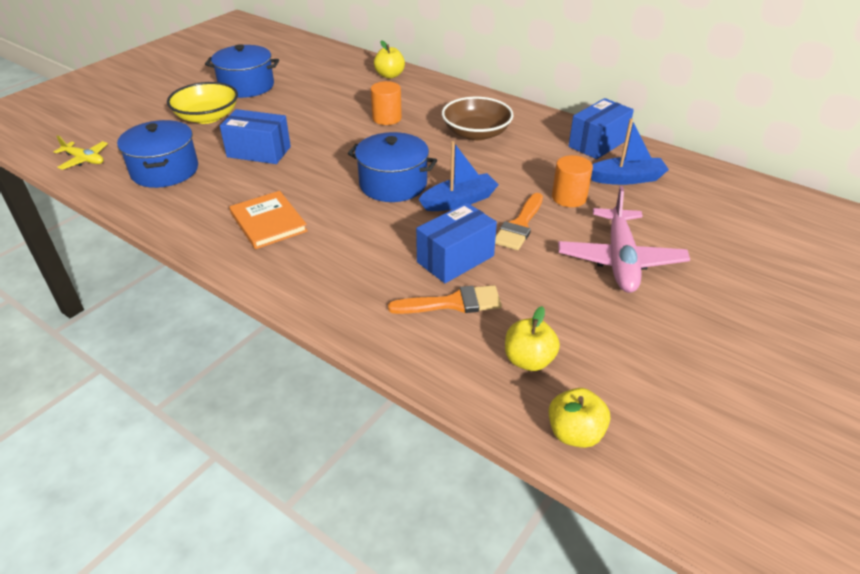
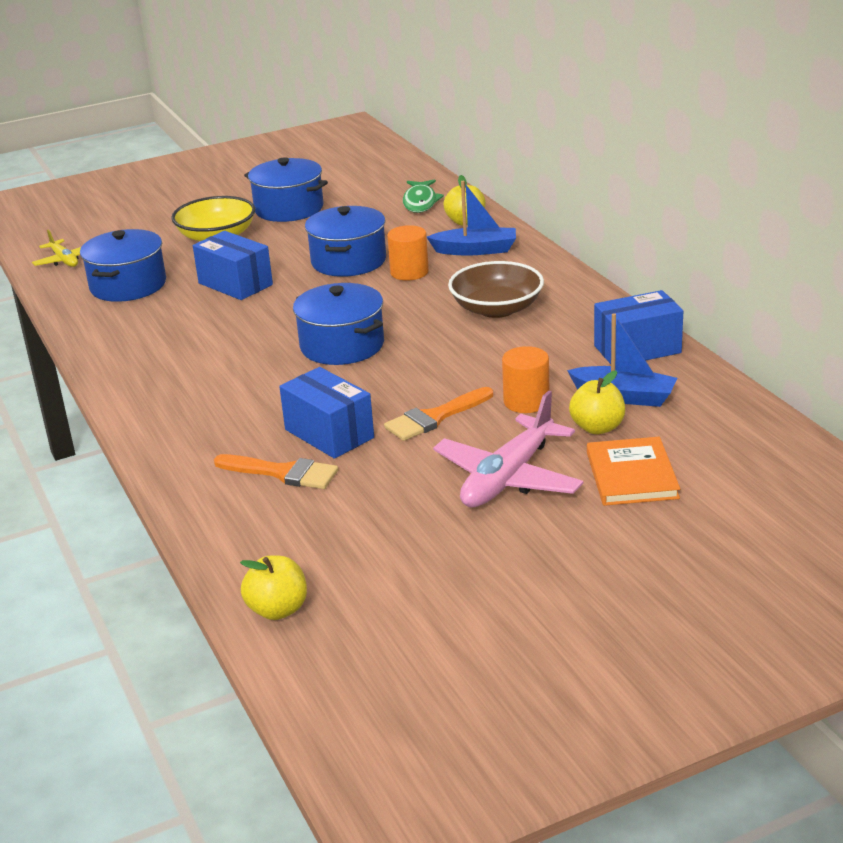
camera: 30 degrees right, 10 degrees down
(268, 222) = (180, 356): orange book -> orange book (632, 475)
(333, 118) = (348, 261): none -> blue pot
(343, 66) = (420, 202): none -> green fish
(455, 259) = (329, 434): blue box -> blue box turned 60 degrees clockwise
(459, 201) = (395, 378): blue boat -> blue boat (475, 250)
(528, 360) = (302, 541): yellow apple -> yellow apple (597, 427)

